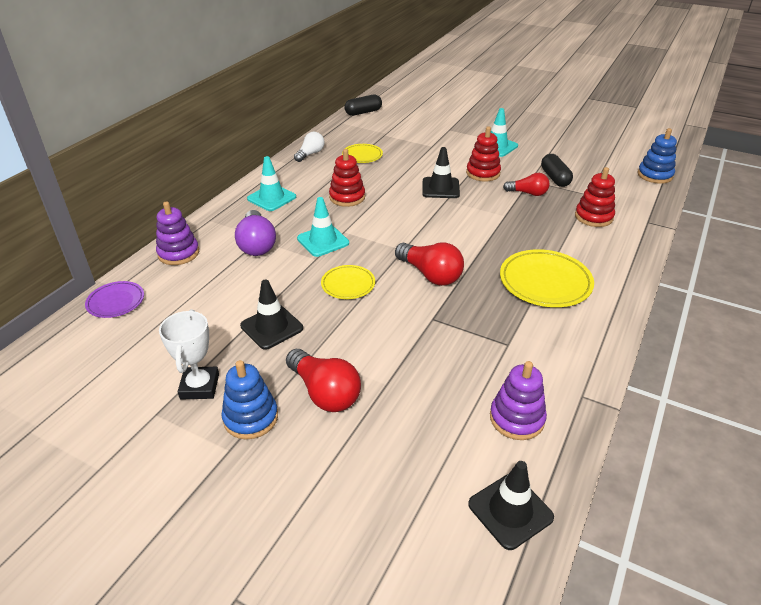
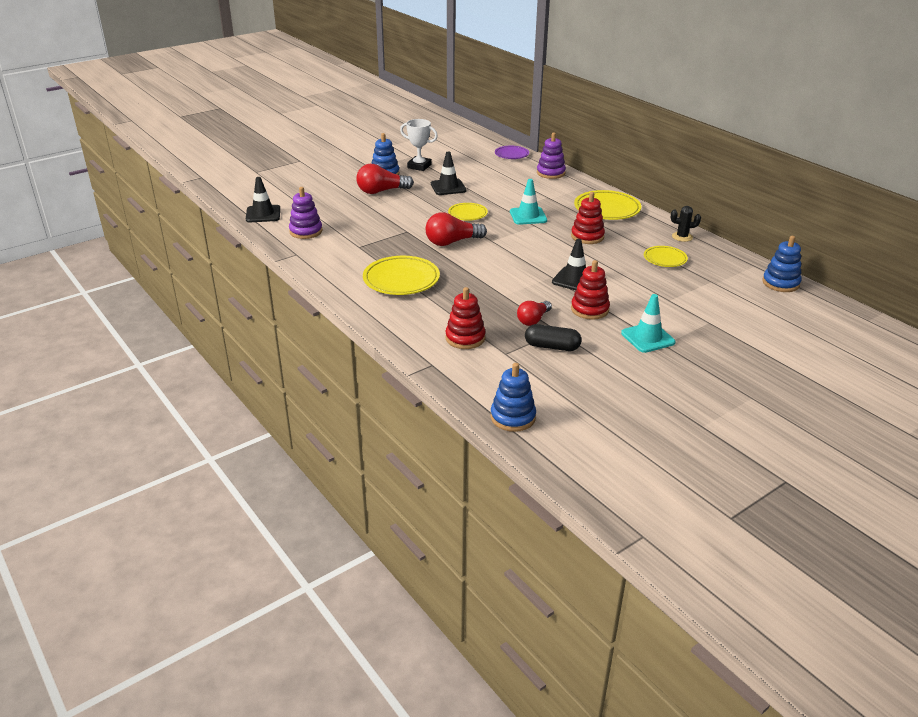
camera: 115 degrees right, 5 degrees down
(257, 244) = (542, 195): purple light bulb -> none
(271, 198) = (607, 209): turquoise traffic cone -> yellow plate
(310, 154) = (682, 237): white light bulb -> black cactus
(363, 112) = (780, 283): black capsule -> blue stacking toy

